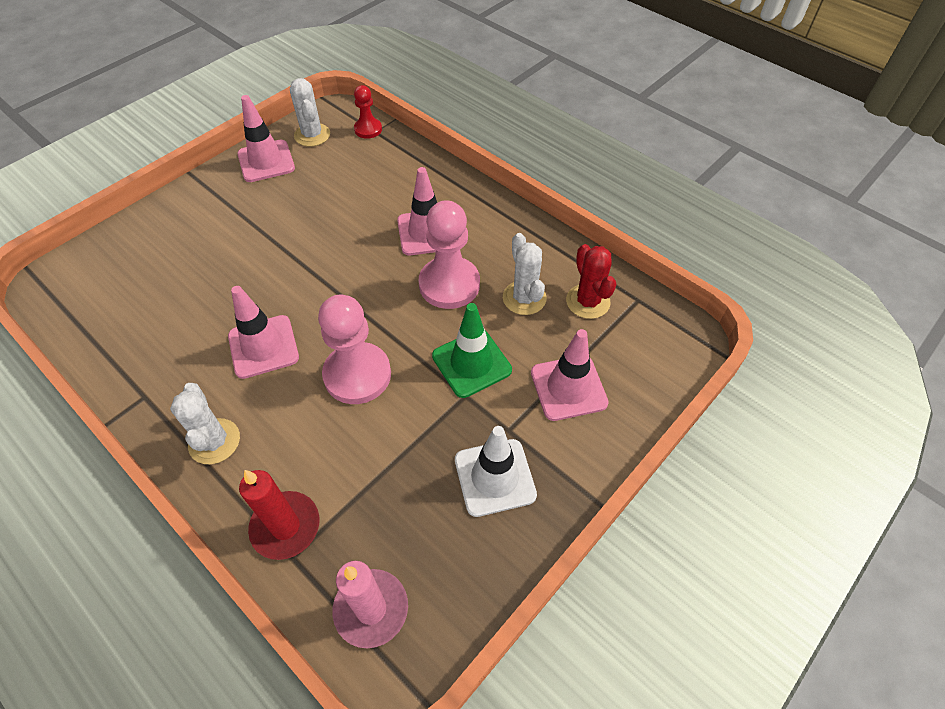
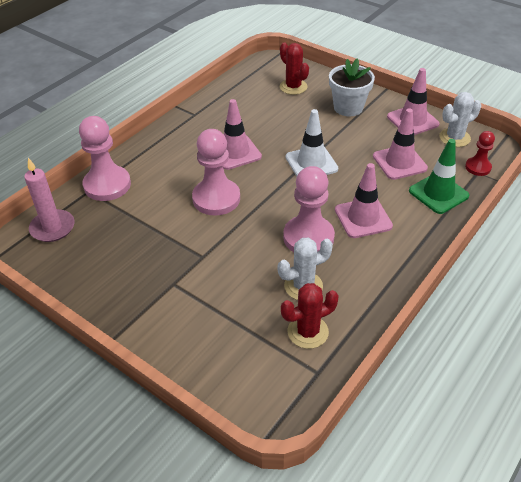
camera: 85 degrees right, 10 degrees down
(133, 265) = (293, 87): none -> red cactus
(213, 214) = (348, 107): none -> white flower pot
(214, 441) = (164, 147): white cactus -> none
(285, 526) = (107, 185): red candle -> pink pawn
(471, 363) = (232, 257): green traffic cone -> green traffic cone (438, 193)
(495, 477) = (134, 278): white traffic cone -> white traffic cone (311, 163)
(568, 388) = (213, 319): pink traffic cone -> pink traffic cone (399, 162)

